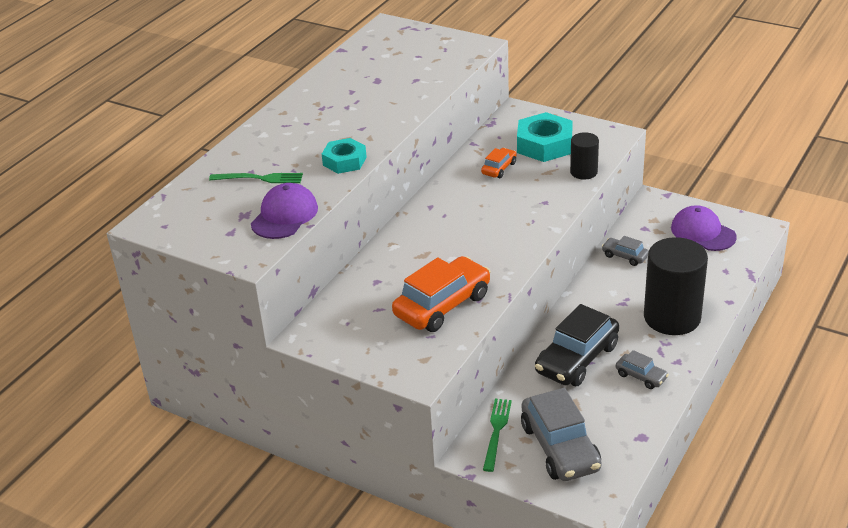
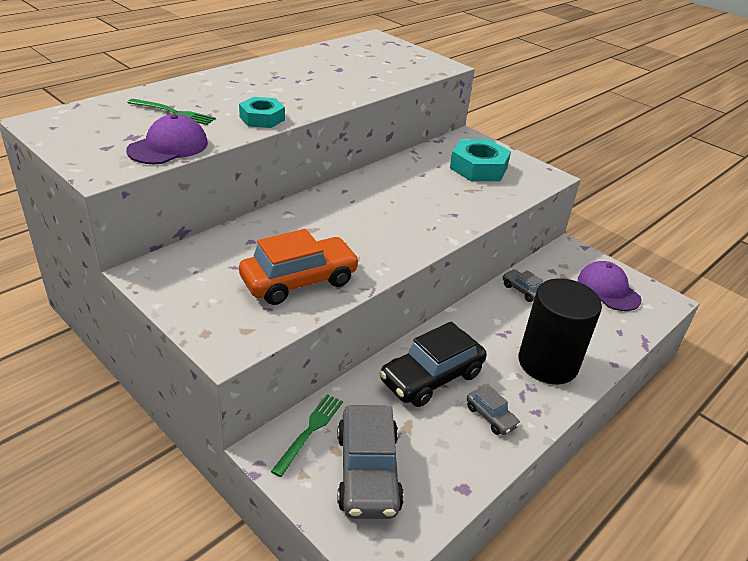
camera: 10 degrees right, 0 degrees up
(499, 168) = (426, 176): orange car -> none
(583, 172) = (504, 198): black cylinder -> none

